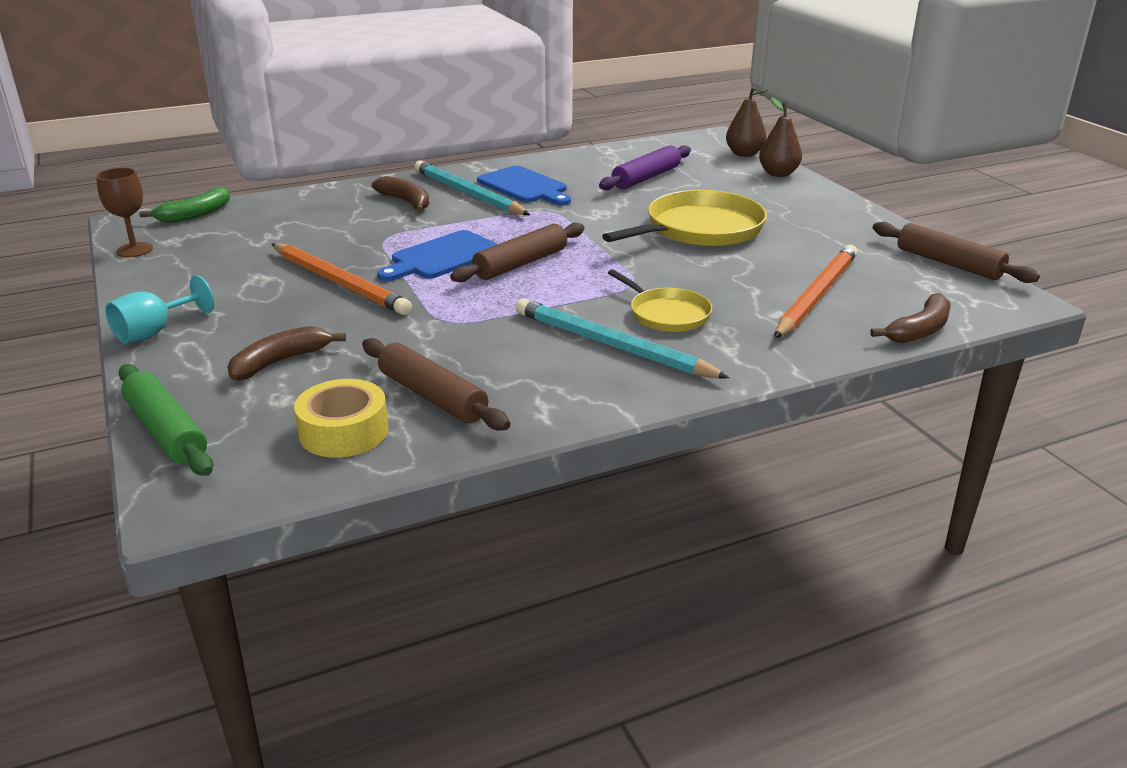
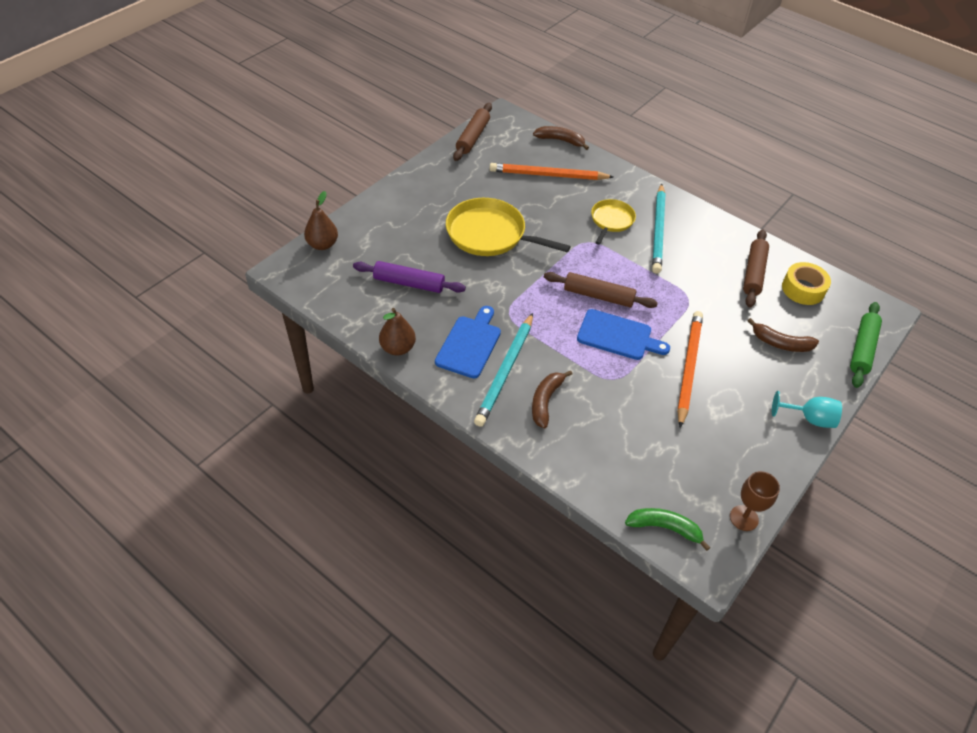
camera: 120 degrees left, 20 degrees up
(778, 174) = (360, 219): brown pear -> brown pear (398, 348)

